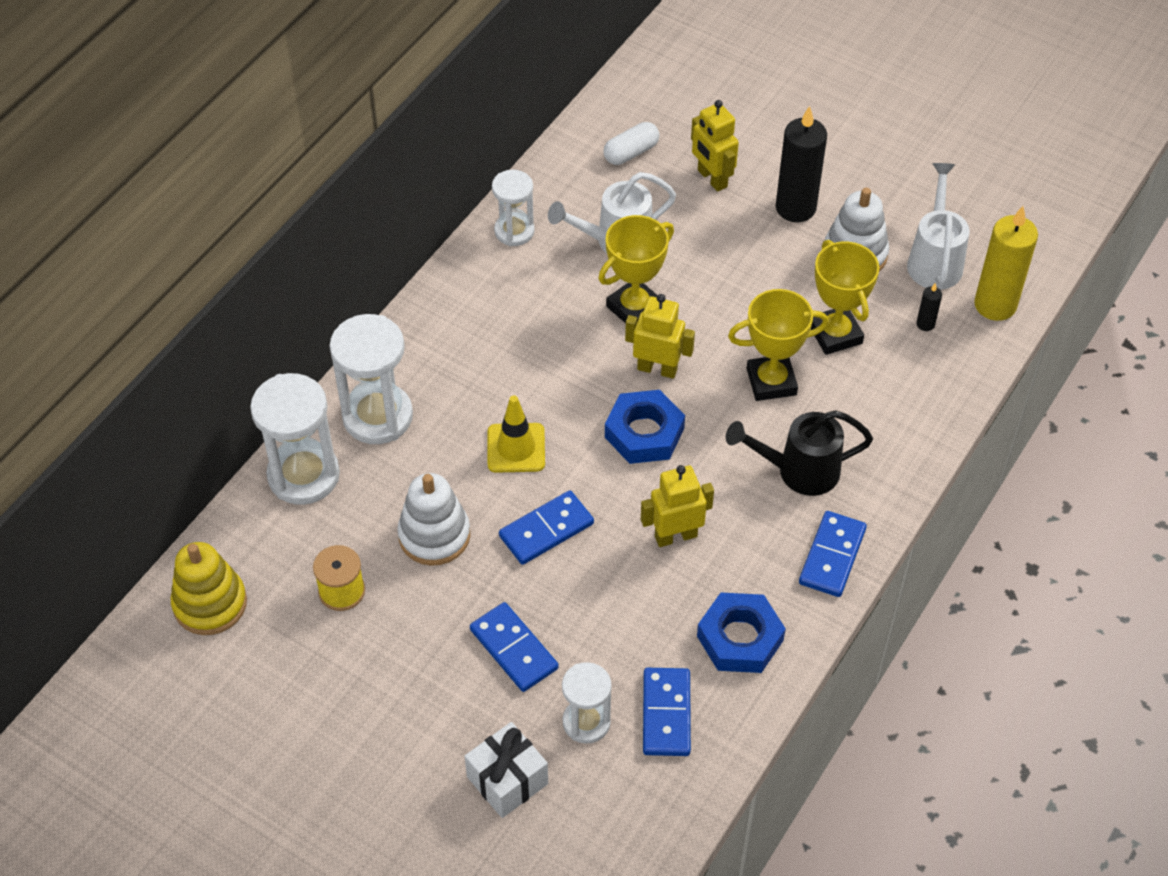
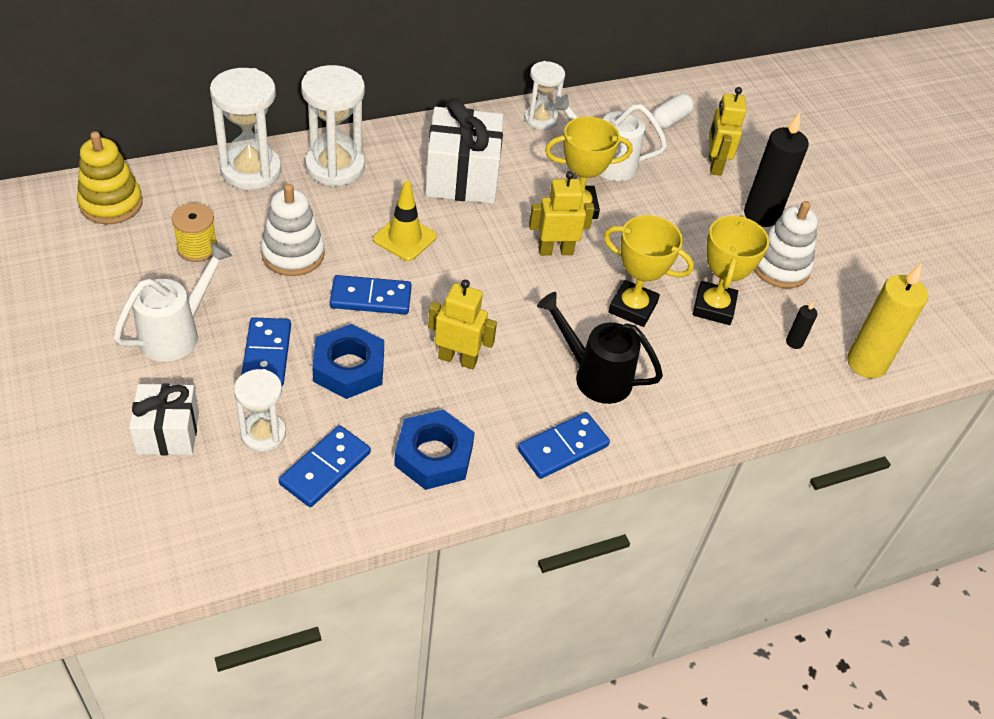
camera: 30 degrees right, 5 degrees down
(504, 347) = (462, 177): none -> white gift
(631, 152) = (670, 120): white capsule -> white capsule turned 45 degrees counterclockwise
(644, 433) = (504, 282): blue nut -> blue nut (349, 367)
(657, 369) = (555, 251): yellow robot -> yellow robot turned 60 degrees counterclockwise
(934, 260) = (842, 306): white watering can -> white watering can (176, 333)

